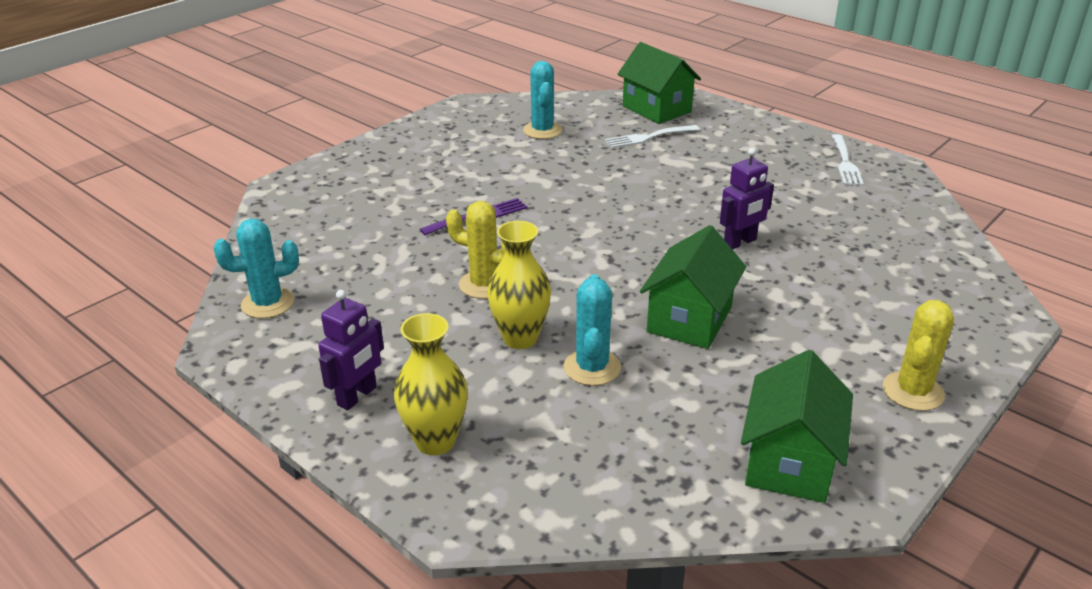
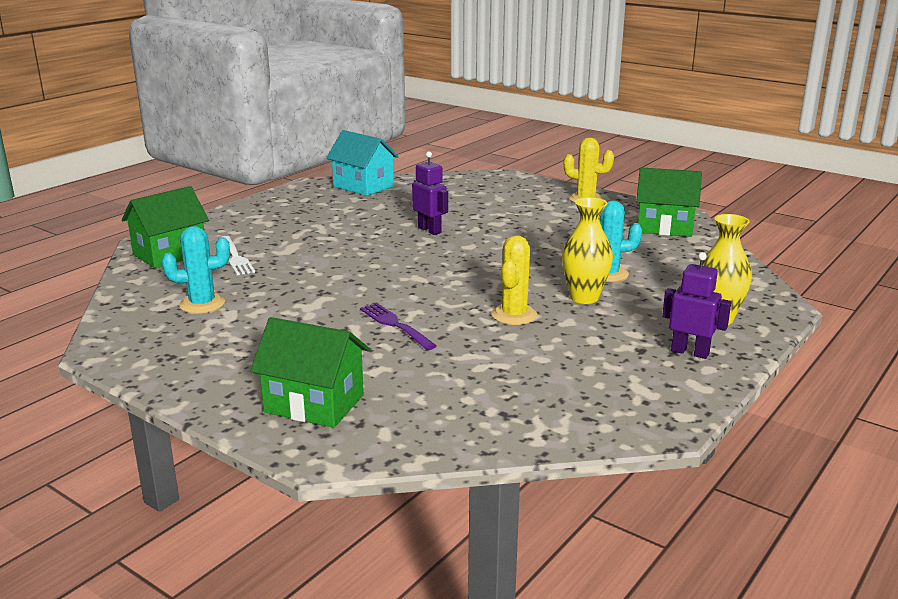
camera: 95 degrees left, 10 degrees down
(268, 303) = (581, 416): turquoise cactus -> none
(689, 319) = (537, 246): green house -> green house (314, 404)
(845, 162) = (303, 196): white fork -> none
(900, 199) = (363, 186): none -> turquoise house

